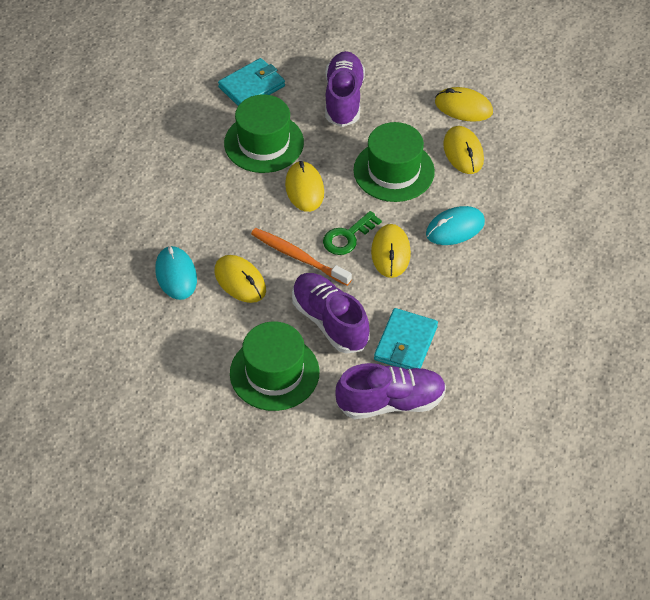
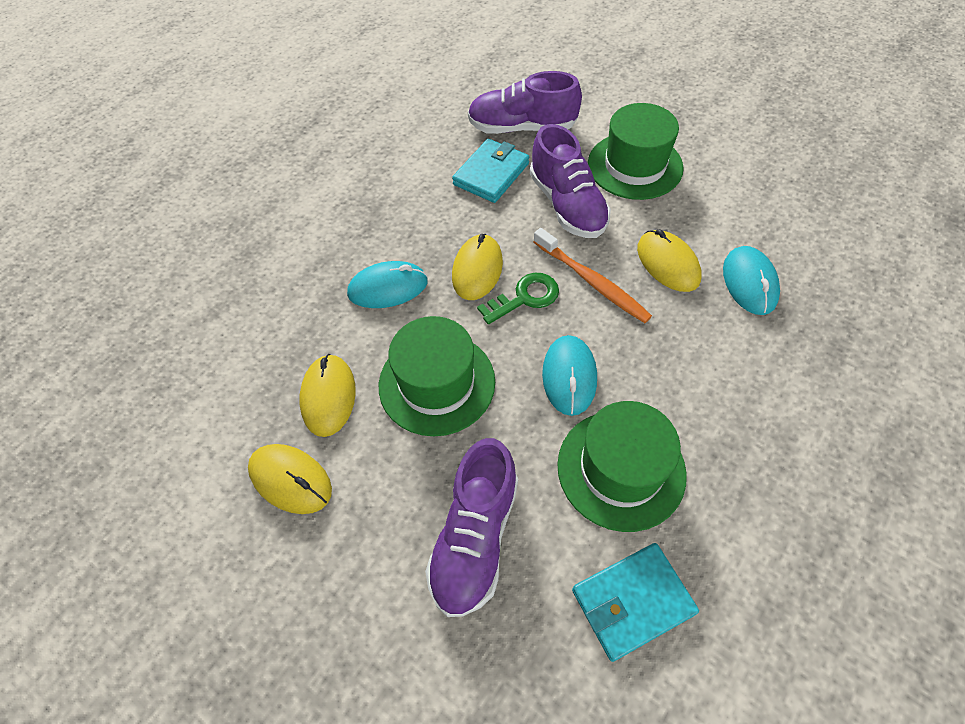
camera: 165 degrees left, 5 degrees up
(304, 188) = (569, 376): yellow mouse -> turquoise mouse

